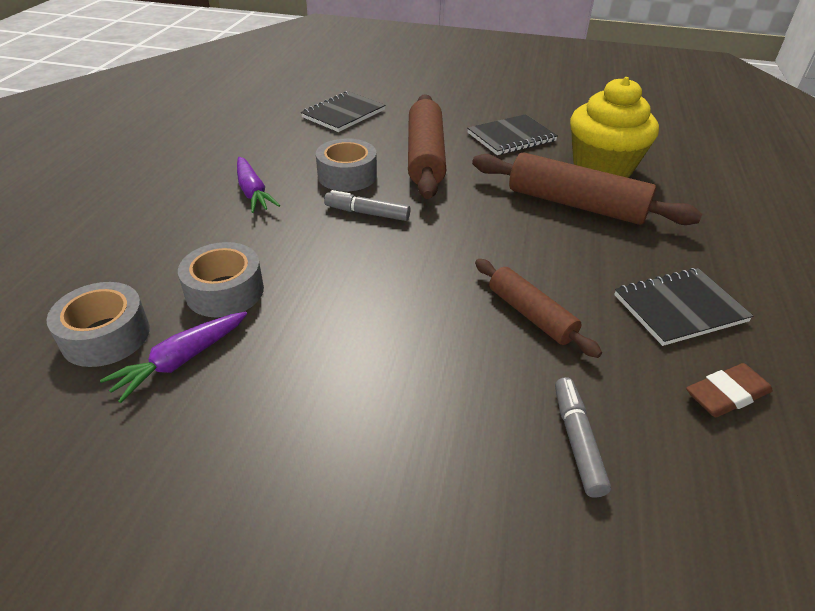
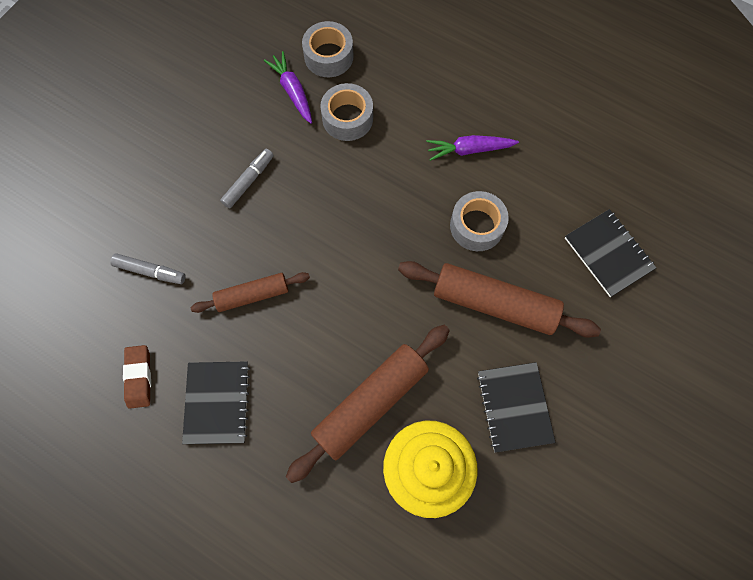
camera: 110 degrees right, 30 degrees up
(367, 213) = (411, 226): grey marker -> grey marker (248, 181)

